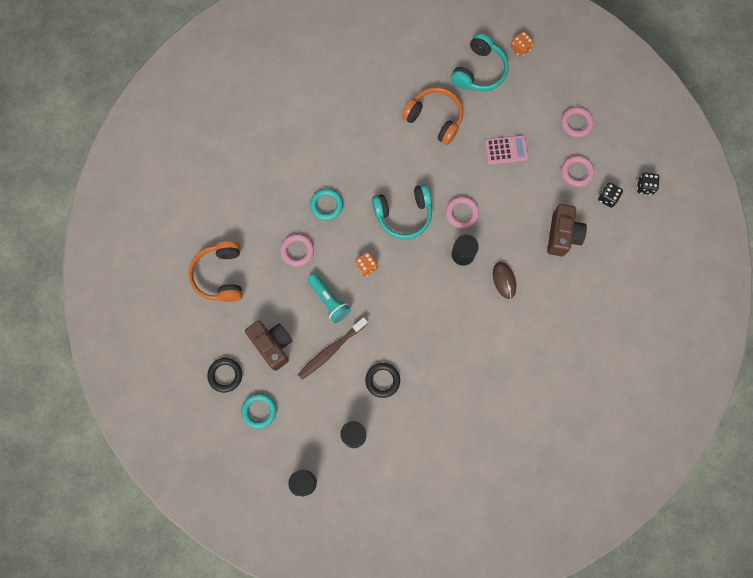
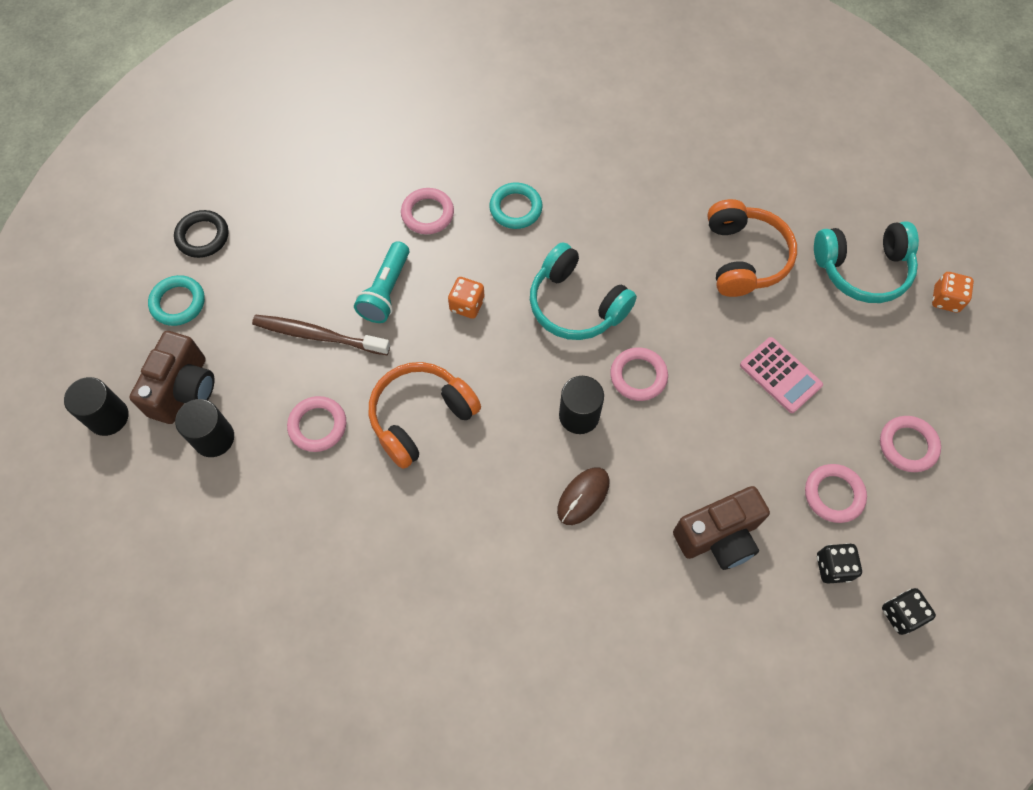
camera: 55 degrees right, 10 degrees down
(220, 275) = (332, 152): orange headphones -> orange headphones (421, 417)
(272, 345) = (278, 264): brown camera -> brown camera (184, 389)
(382, 380) = (318, 426): black ring -> pink ring

